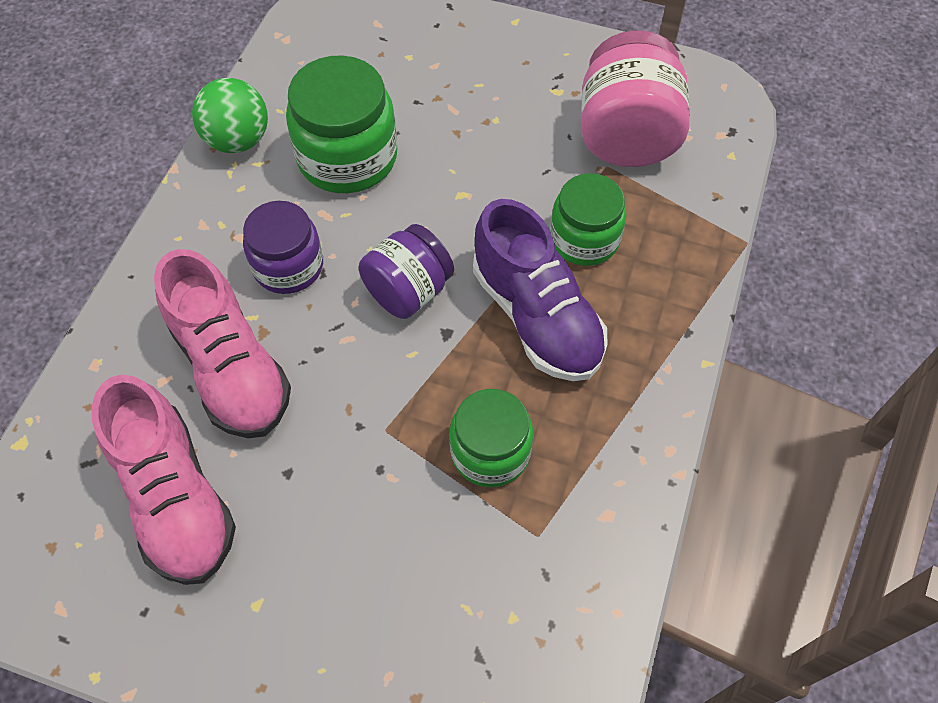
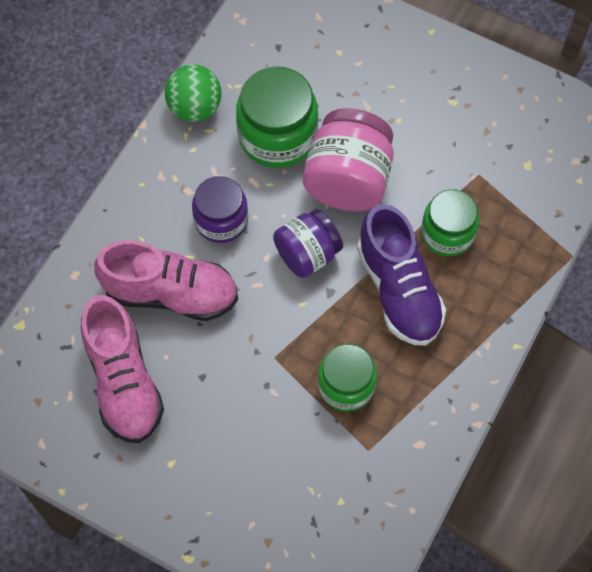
camera: 10 degrees right, 5 degrees up
(231, 368) = (171, 293): pink shoe -> pink shoe turned 60 degrees counterclockwise
(626, 136) = (500, 150): pink jar -> pink jar (348, 180)

